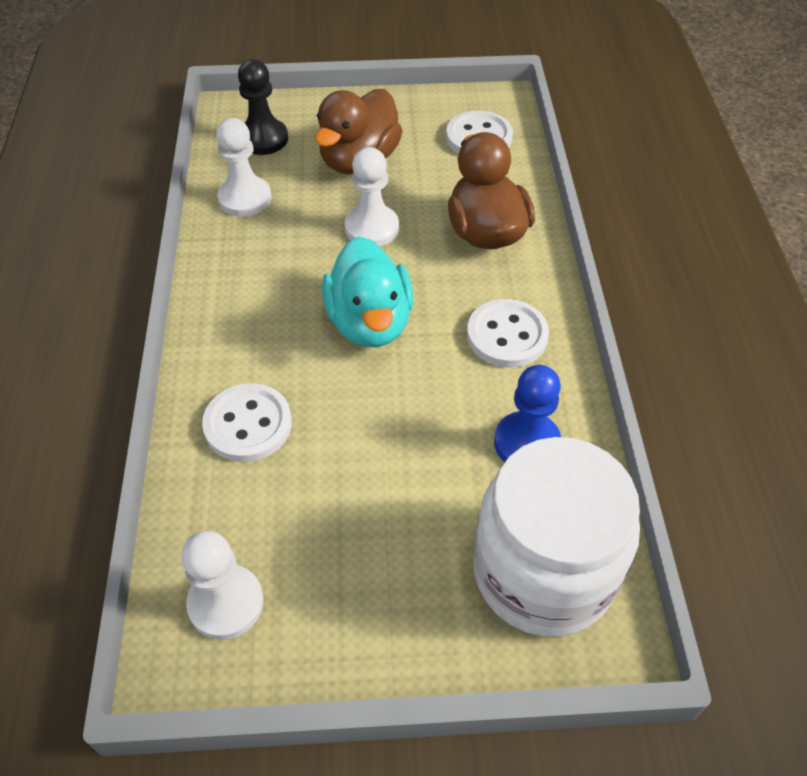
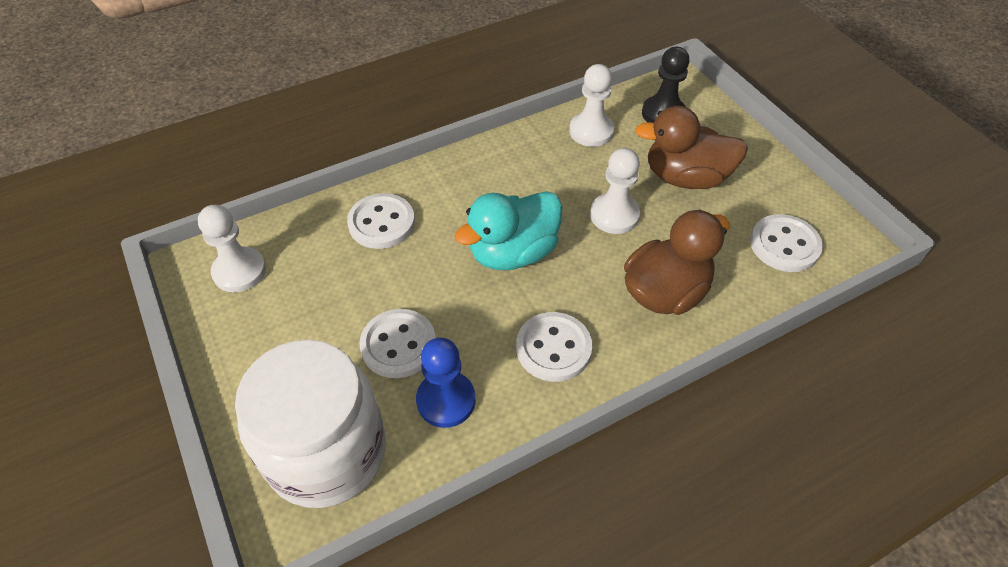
camera: 65 degrees right, 0 degrees up
(436, 463) = (398, 345): none -> white button

